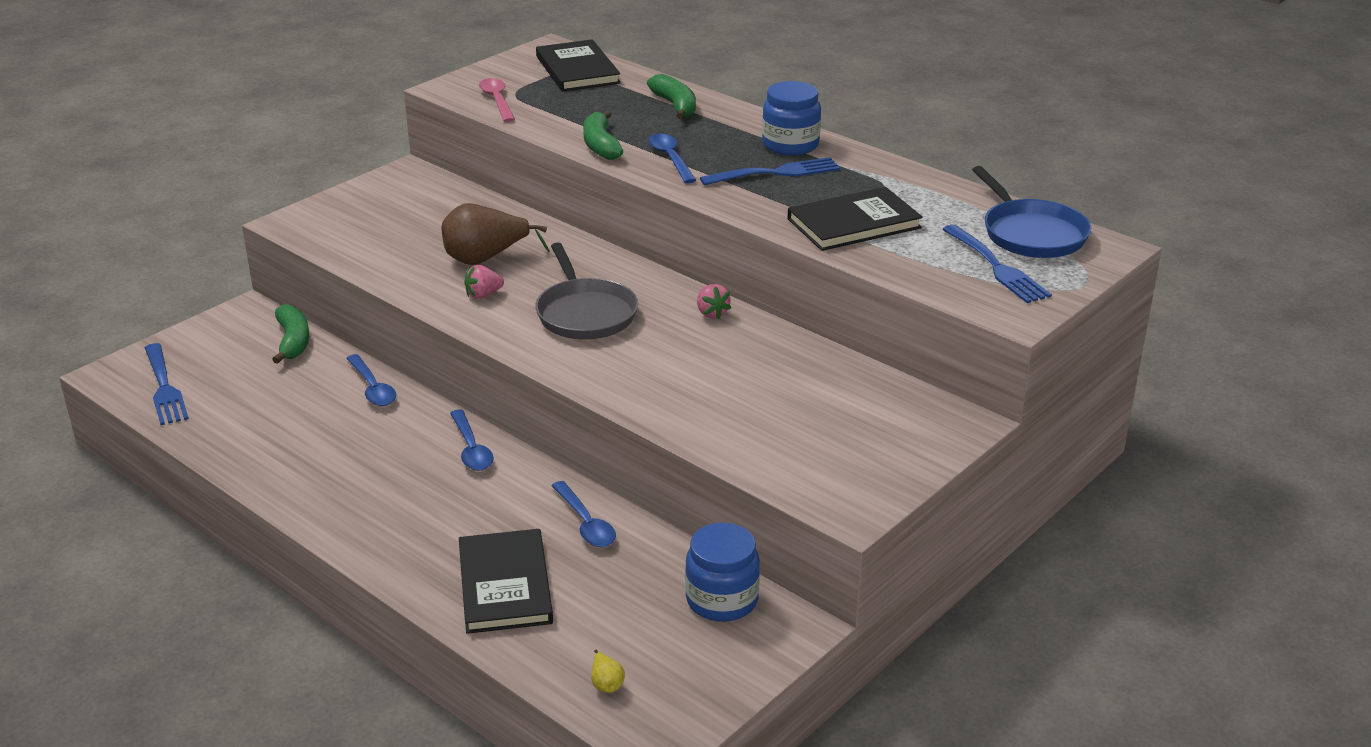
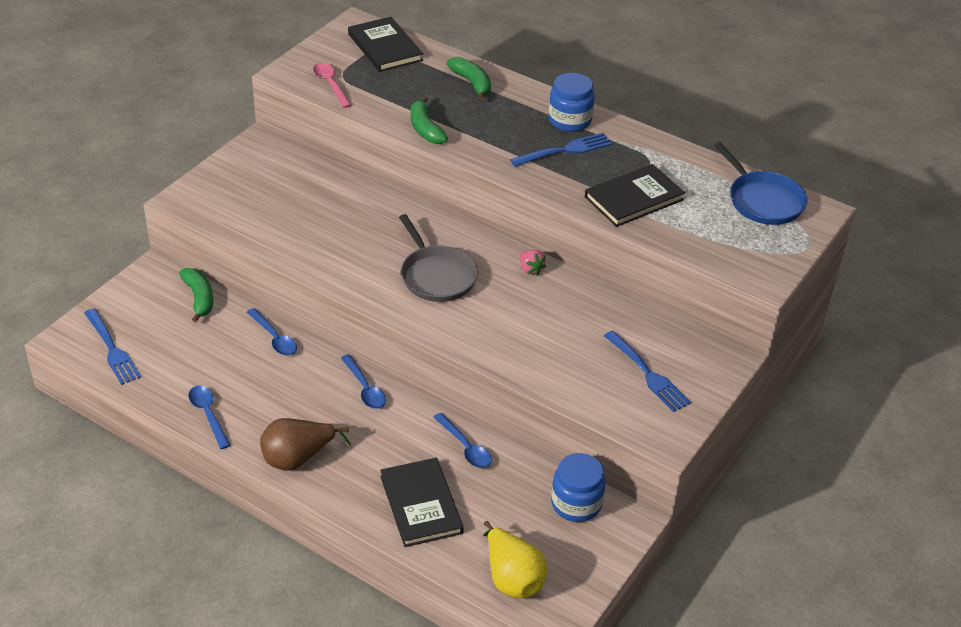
camera: 10 degrees left, 10 degrees up
(483, 295) = (355, 263): pink strawberry -> none
(485, 259) = (346, 227): brown pear -> brown pear (297, 458)
(606, 683) = (512, 578): yellow pear -> yellow pear, size x2.40
(670, 158) = (482, 139): blue spoon -> blue spoon (208, 414)
(997, 267) = (744, 235): blue fork -> blue fork (648, 374)

